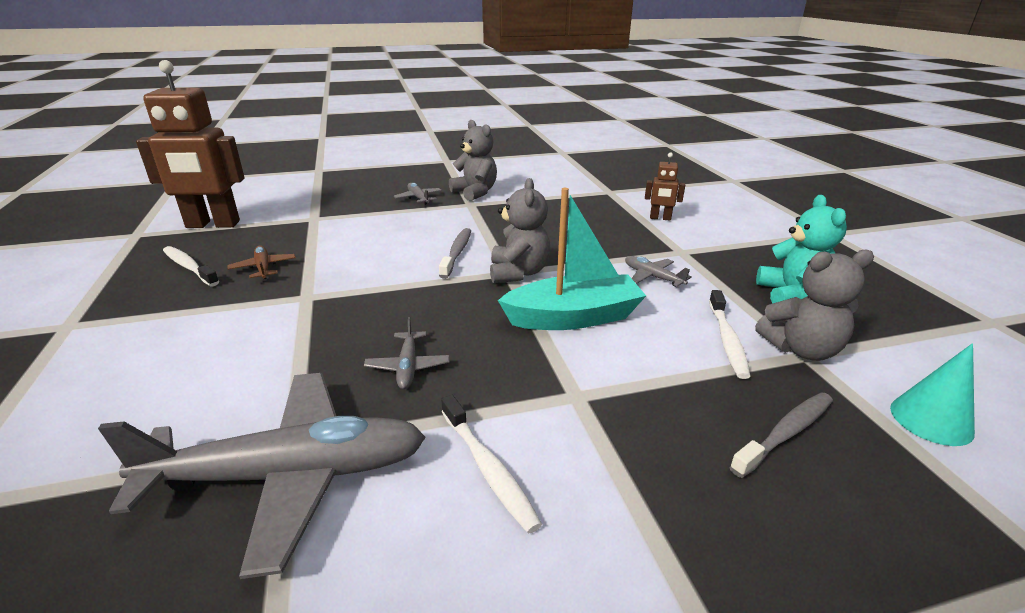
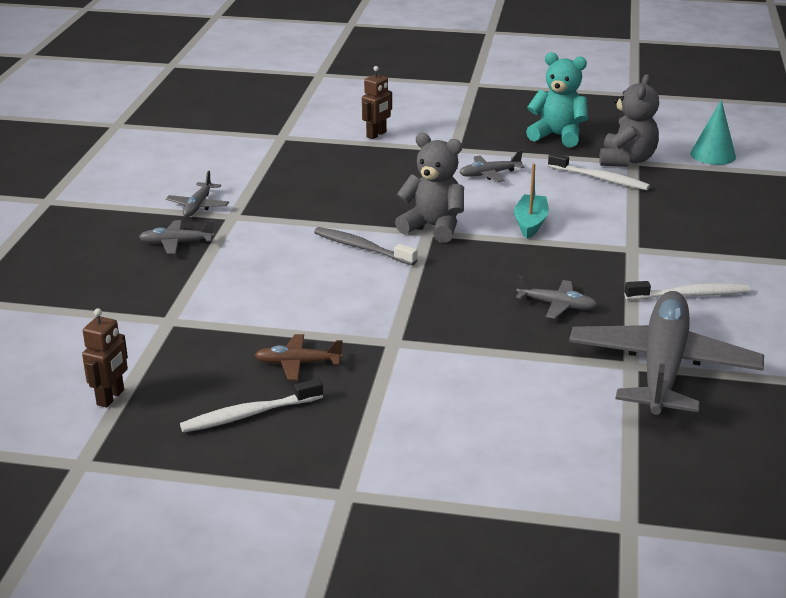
camera: 65 degrees left, 0 degrees up
(212, 225) = (111, 397): brown robot -> brown robot, size x0.45
(475, 192) = (198, 206): grey teddy bear -> grey plane
(573, 317) = (530, 223): turquoise boat -> turquoise boat, size x0.57
(785, 434) = (704, 197): grey toothbrush -> none

